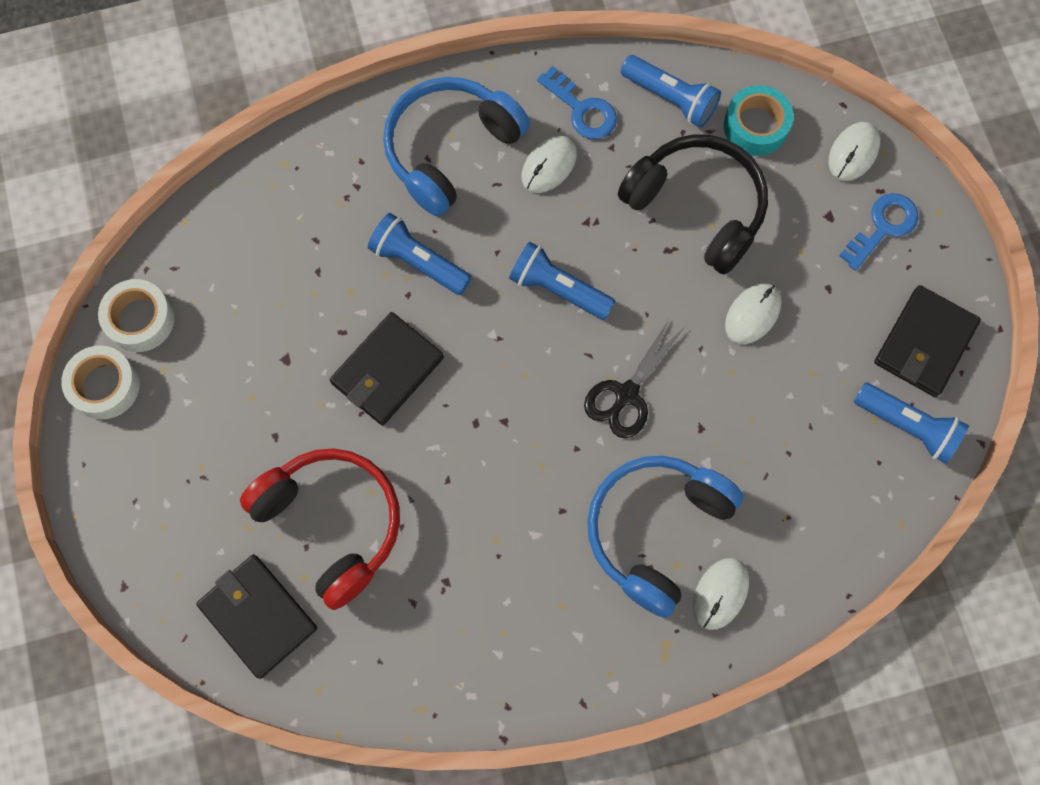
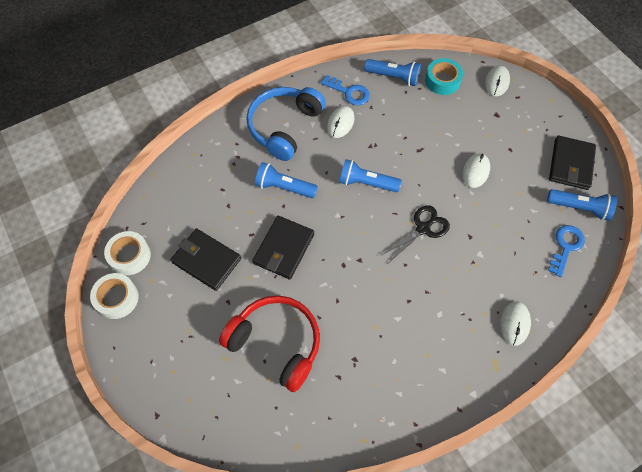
camera: 15 degrees left, 10 degrees down
(258, 616) = (246, 411): black wallet -> black wallet (206, 260)
(626, 394) = (423, 228): black scissors -> black scissors turned 150 degrees counterclockwise
(656, 531) = (466, 298): blue headphones -> none
(697, 207) = (426, 126): black headphones -> none
(883, 227) = (526, 113): blue key -> blue key (566, 247)

